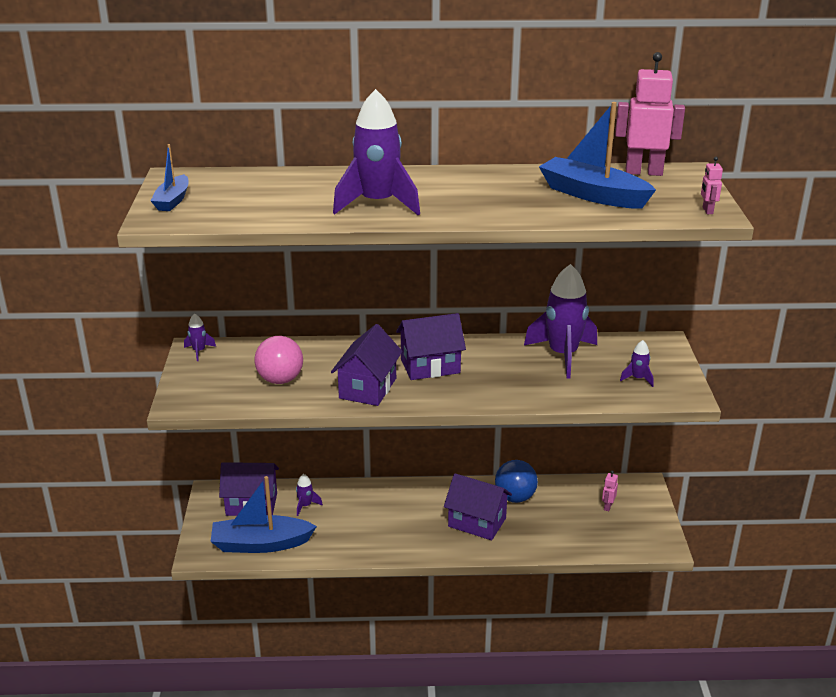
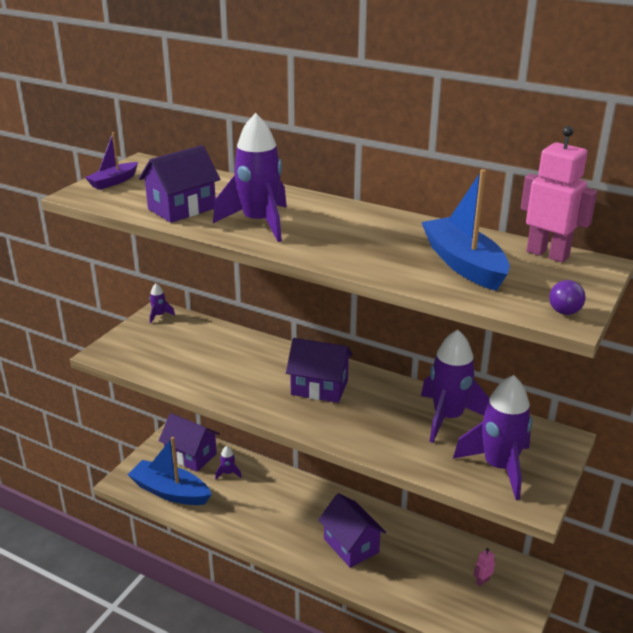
camera: 30 degrees right, 0 degrees up
(172, 200) = (113, 182): blue boat -> purple boat
(280, 380) = (191, 359): pink ball -> none
(368, 388) = (249, 390): purple house -> purple house (182, 209)
(515, 497) = (403, 536): blue ball -> none
(637, 379) = (499, 467): purple rocket -> purple rocket, size x2.32
(707, 211) = (564, 312): pink robot -> purple ball

